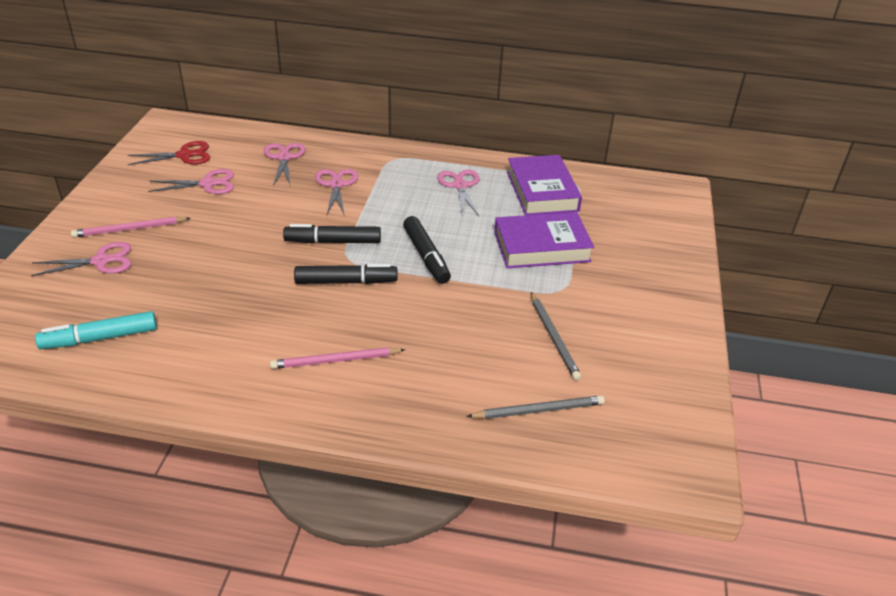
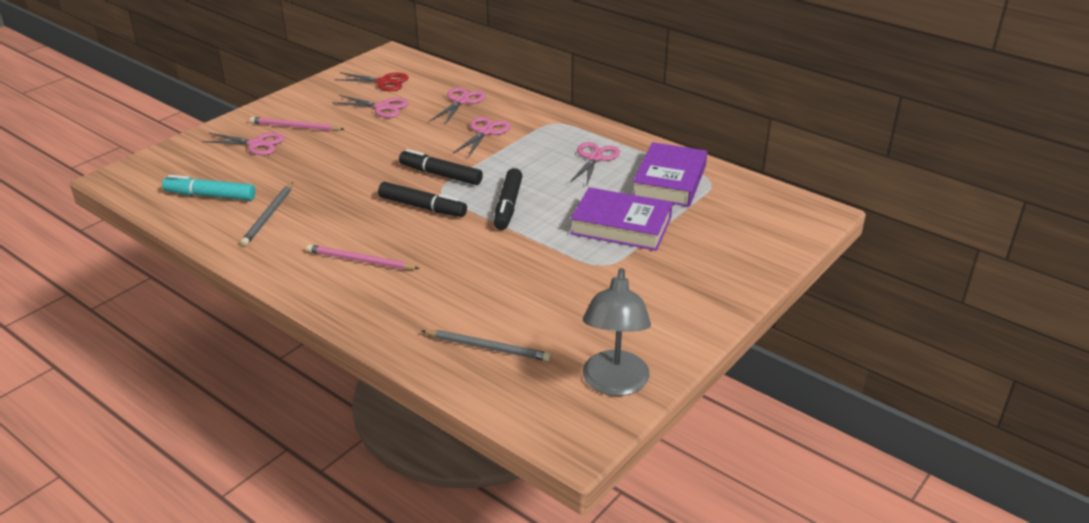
camera: 30 degrees right, 5 degrees down
(554, 338) = (557, 299): grey pencil -> grey pencil (269, 216)
(673, 405) = (614, 384): none -> grey lamp

